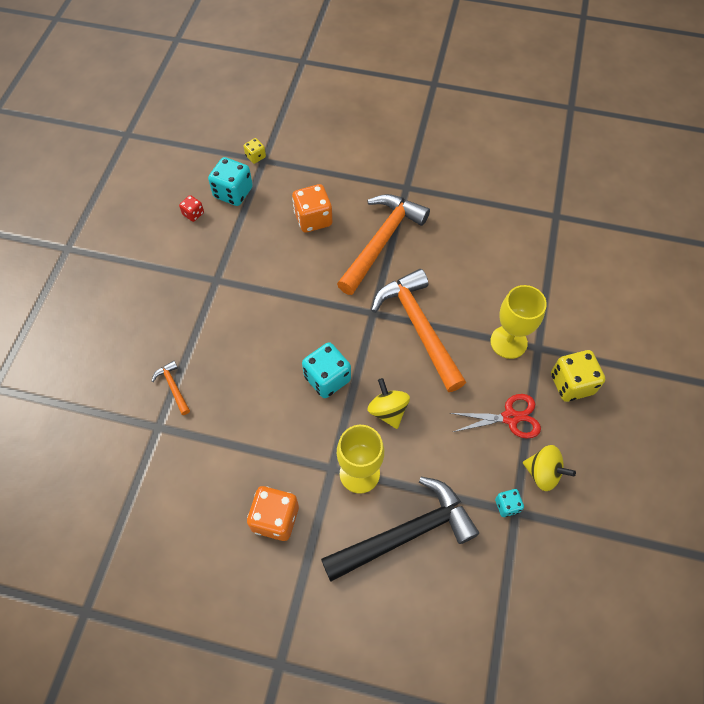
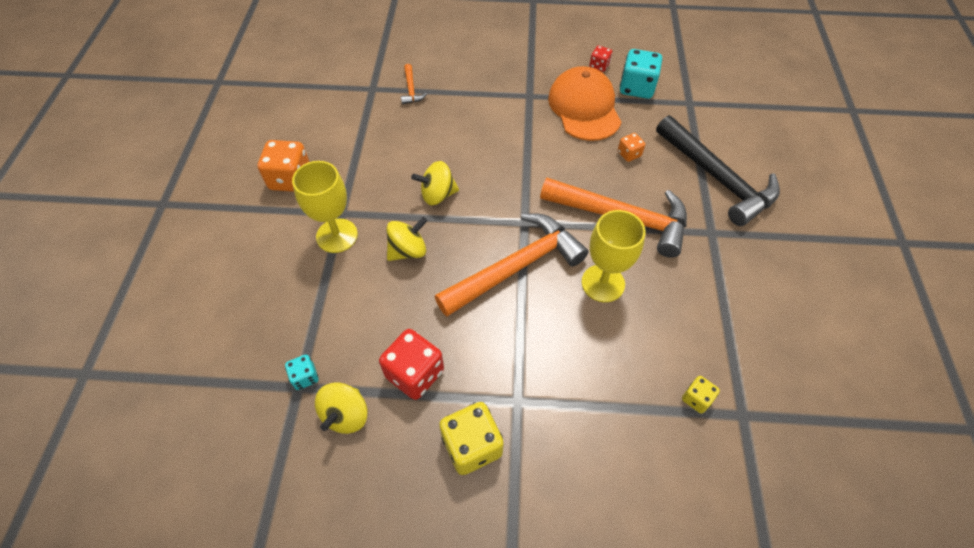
camera: 80 degrees right, 5 degrees down
(173, 387) = (411, 89): orange hammer -> orange hammer turned 120 degrees clockwise
(247, 238) = (584, 108): none -> orange cap
(255, 156) = (691, 96): yellow dice -> yellow dice (696, 399)
(313, 219) = (629, 154): orange dice -> orange dice, size x0.53
(327, 378) = (437, 195): turquoise dice -> yellow spinning top
(406, 533) = (275, 283): black hammer -> black hammer (717, 178)
(508, 342) = (518, 364): yellow goblet -> yellow goblet (603, 283)
(510, 417) = (415, 373): red scissors -> red dice

